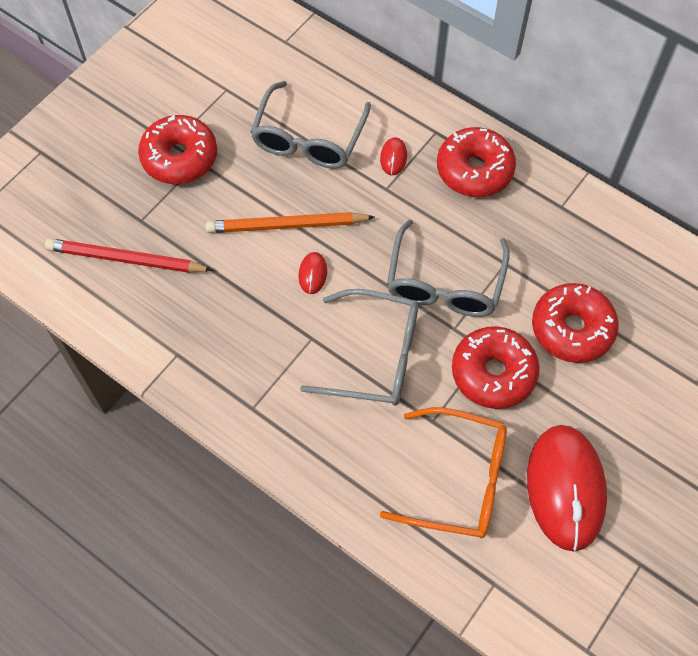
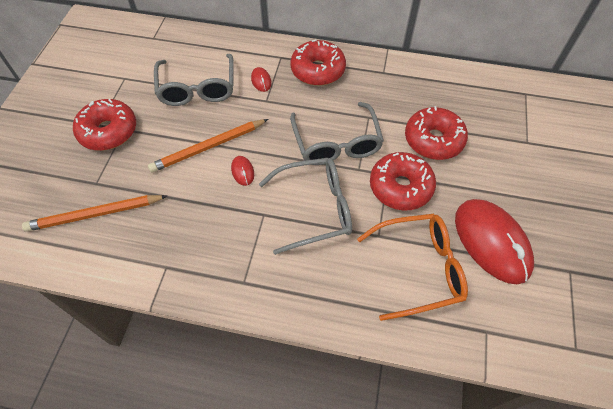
camera: 25 degrees left, 5 degrees down
(126, 259) = (95, 215): red pencil -> orange pencil

